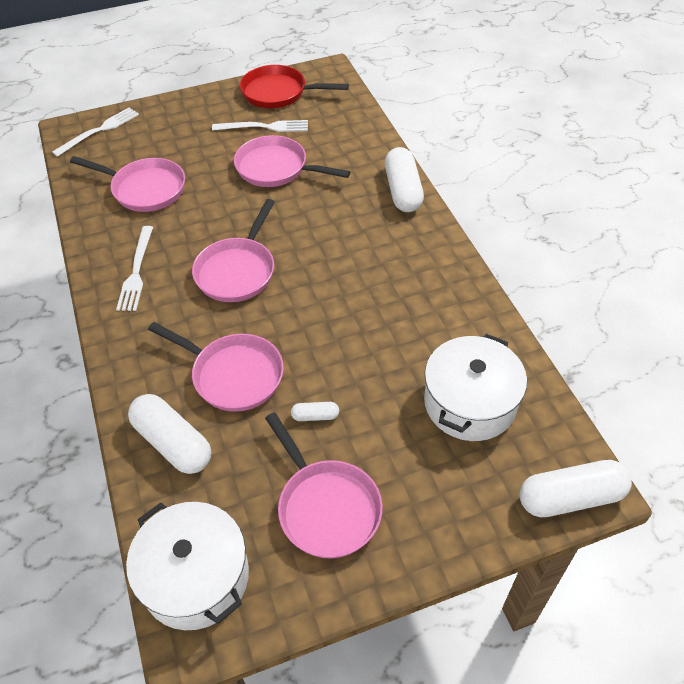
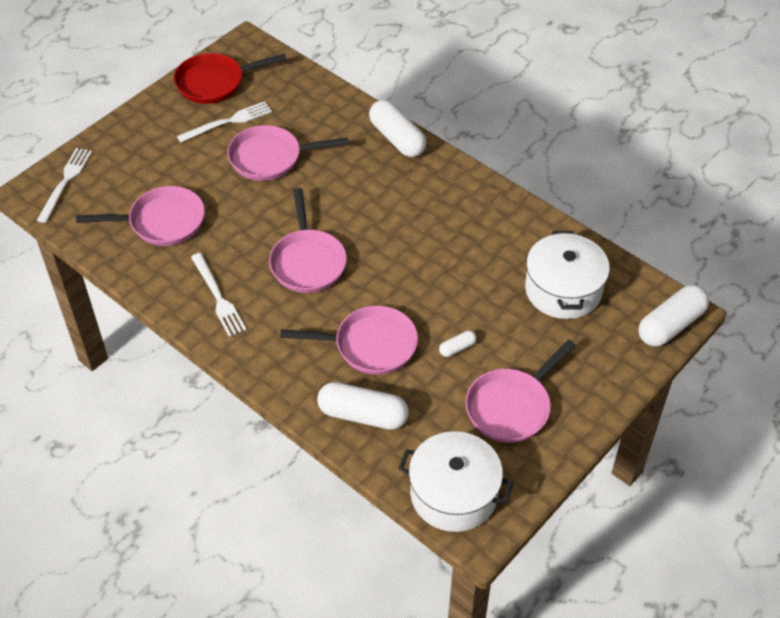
camera: 30 degrees left, 0 degrees up
(326, 507) = (511, 406): pink pan -> pink pan turned 105 degrees clockwise

